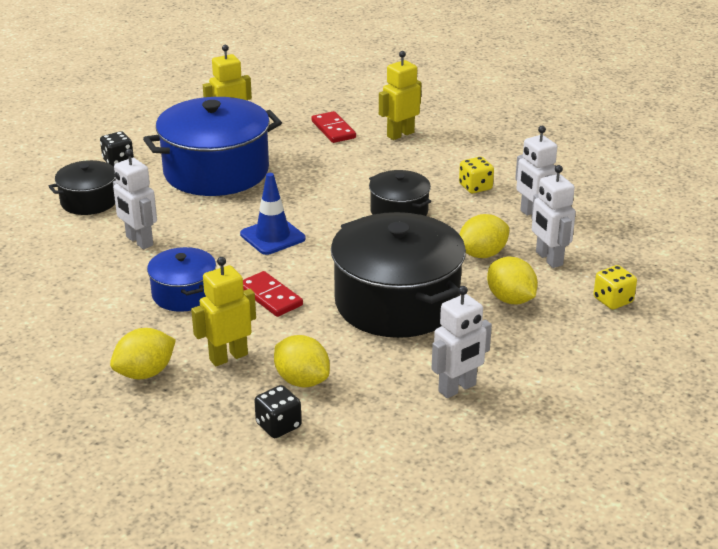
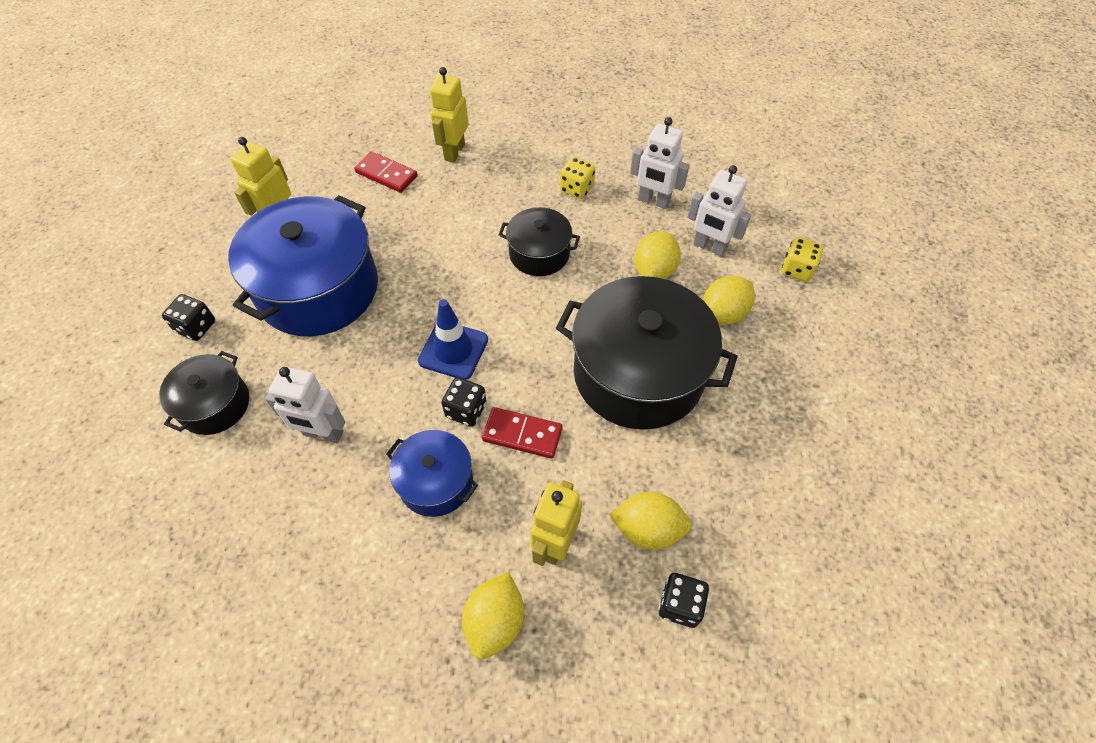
camera: 35 degrees left, 25 degrees up
(245, 269) = (466, 410): none -> black dice
(457, 388) = (778, 451): white robot -> none
(510, 299) = (723, 314): yellow lemon -> yellow lemon turned 60 degrees counterclockwise

